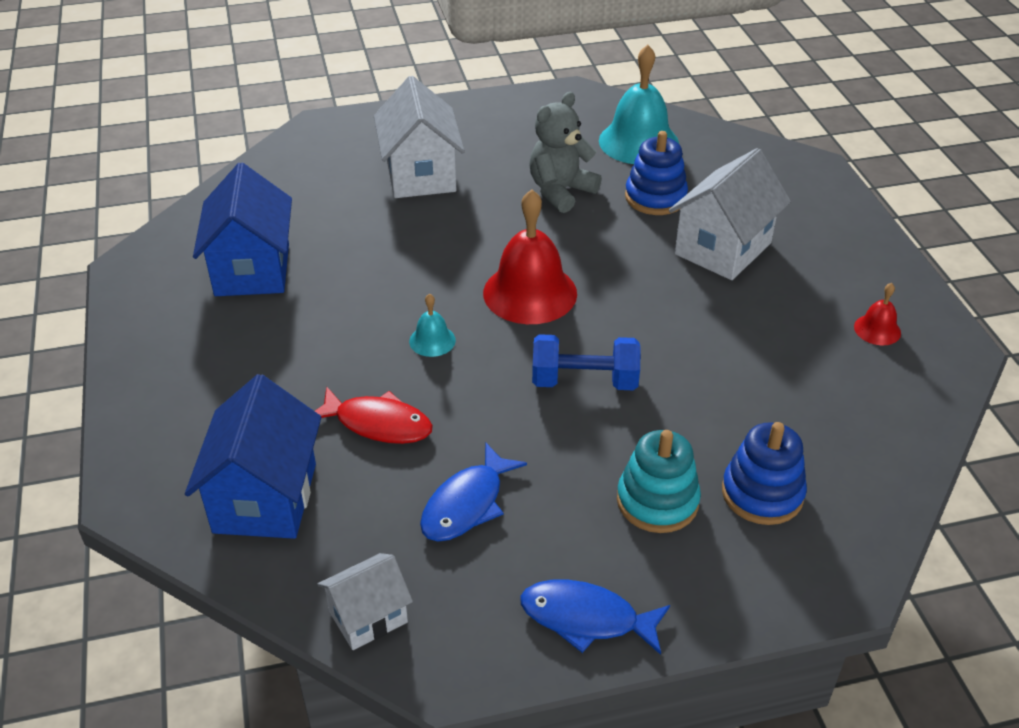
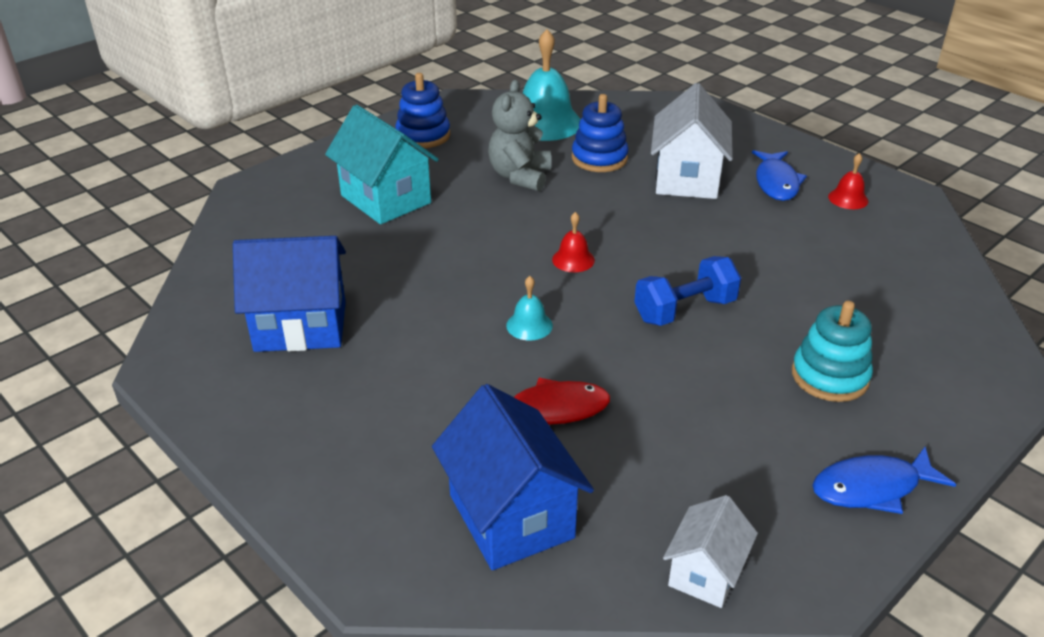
camera: 30 degrees left, 5 degrees down
(252, 270) = (300, 326): blue house -> blue house turned 60 degrees counterclockwise
(421, 175) = (386, 199): white house -> turquoise house
(466, 504) = (691, 442): blue fish -> blue fish (776, 182)
(530, 293) = (573, 259): red bell -> red bell, size x0.47
(762, 493) = (893, 339): blue stacking toy -> blue stacking toy (423, 135)

